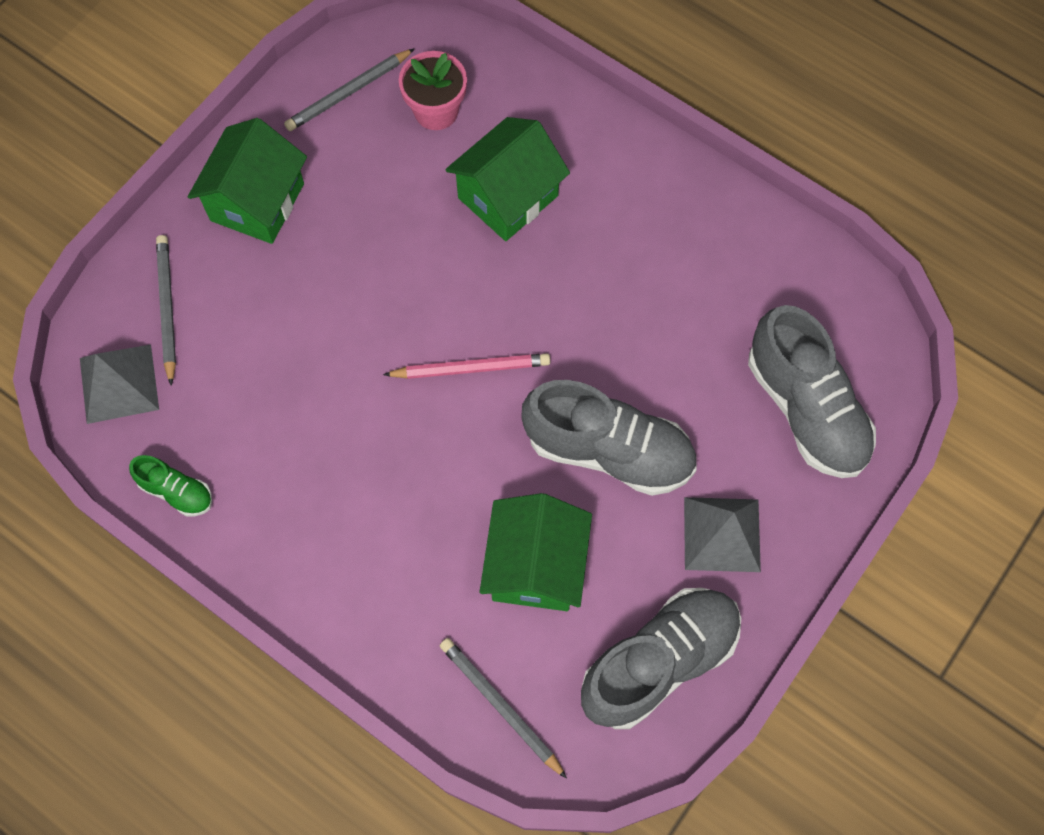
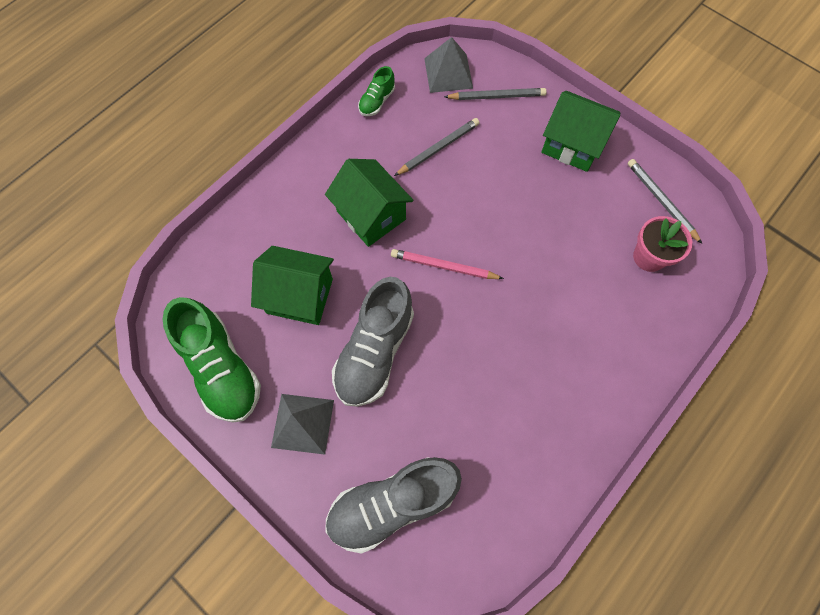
camera: 95 degrees right, 0 degrees up
(471, 368) = (444, 266): pink pencil -> pink pencil turned 105 degrees clockwise
(500, 706) = (214, 268): grey pencil -> grey pencil (438, 148)
(508, 196) = (578, 301): green house -> green house (371, 215)
(659, 661) = (221, 368): grey shoe -> green shoe

